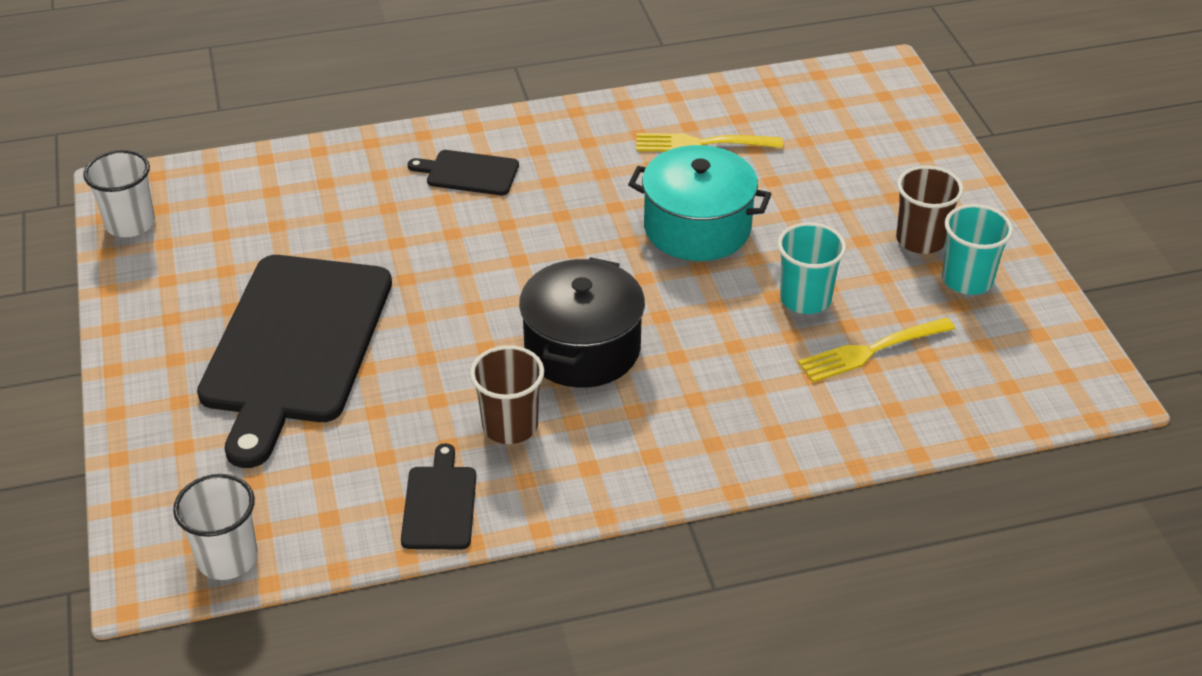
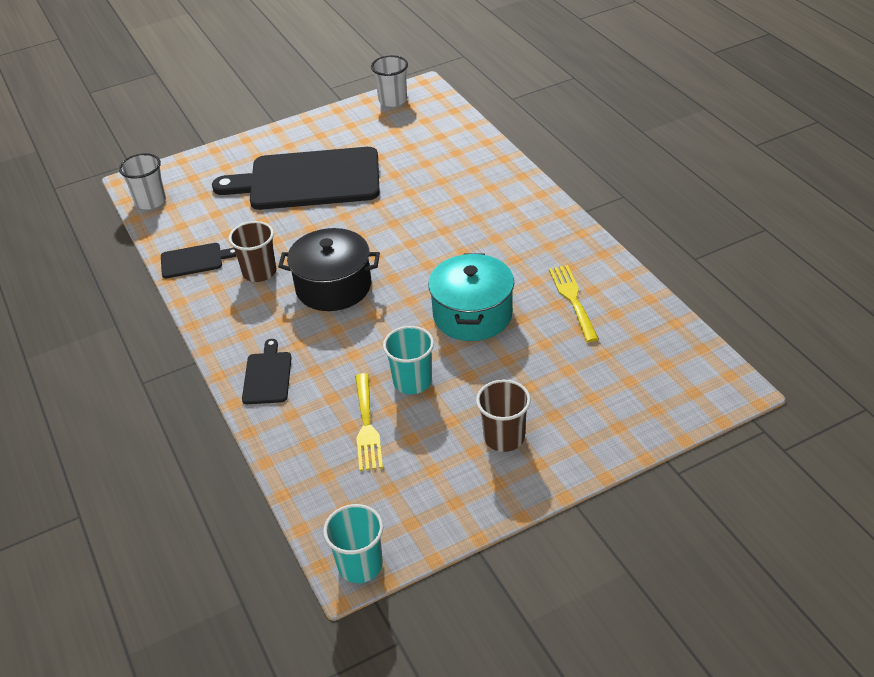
camera: 80 degrees right, 0 degrees up
(469, 173) = (489, 203): black cutting board -> black cutting board (267, 376)
(872, 350) = (366, 425): yellow fork -> yellow fork turned 150 degrees counterclockwise
(967, 280) = (464, 471): turquoise cup -> turquoise cup (360, 565)

